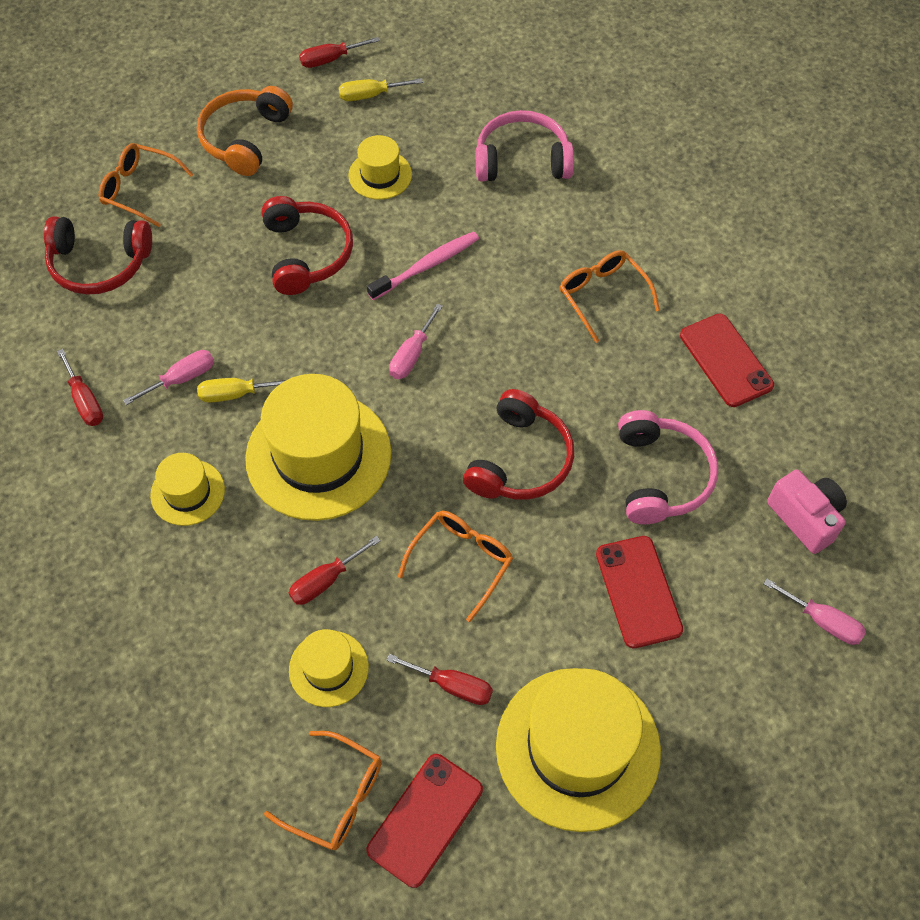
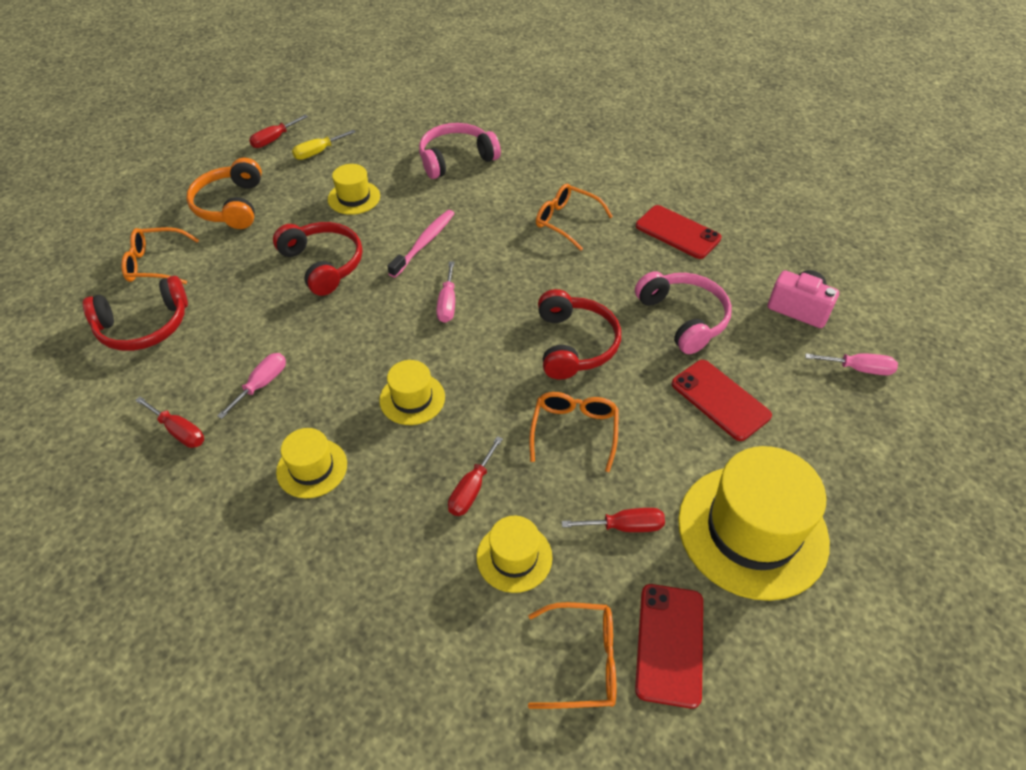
camera: 25 degrees left, 10 degrees down
(236, 394) = (316, 379): yellow screwdriver -> none
(318, 455) = (412, 398): yellow hat -> yellow hat, size x0.50

